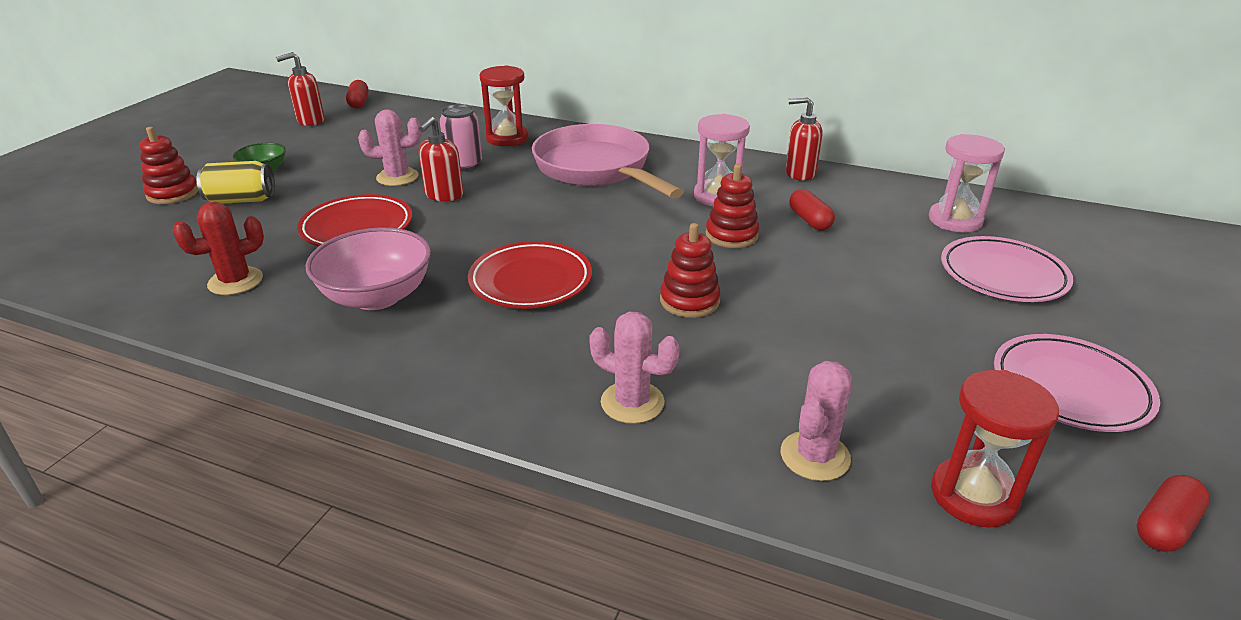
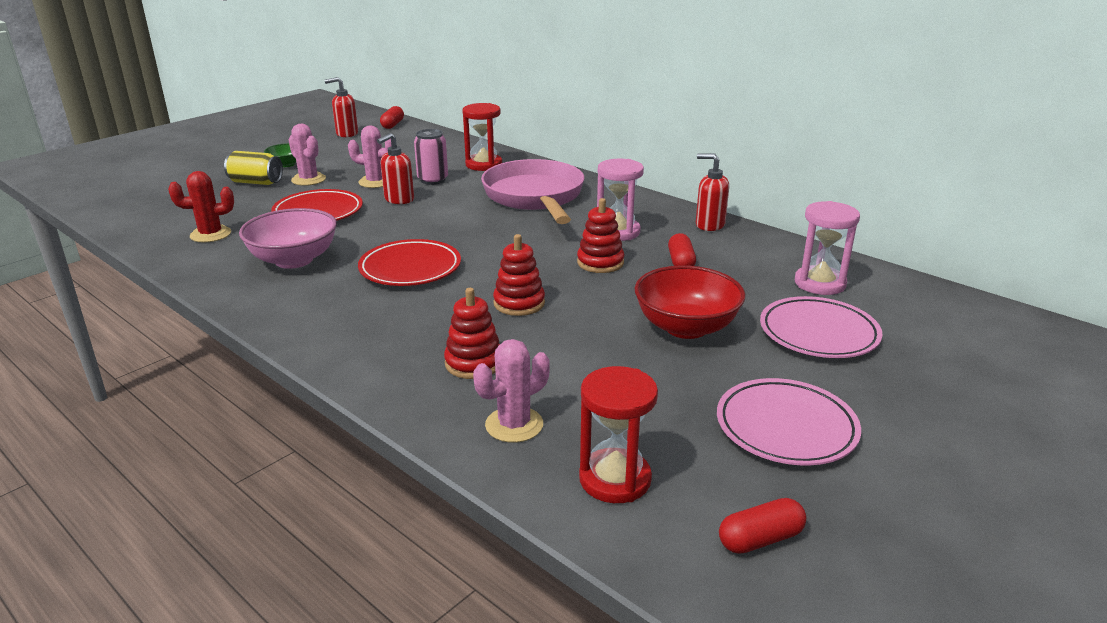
camera: 20 degrees right, 5 degrees down
(173, 193) = (215, 171): red stacking toy -> red stacking toy (474, 363)
(632, 402) = (411, 361): pink cactus -> pink cactus (308, 179)
(880, 294) = (686, 327): none -> red bowl

